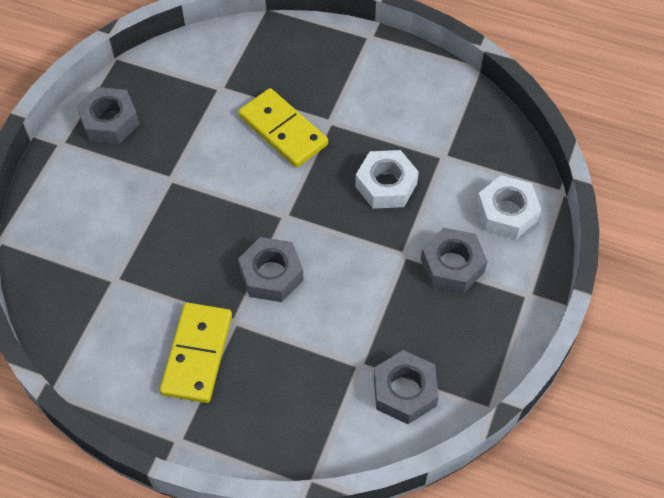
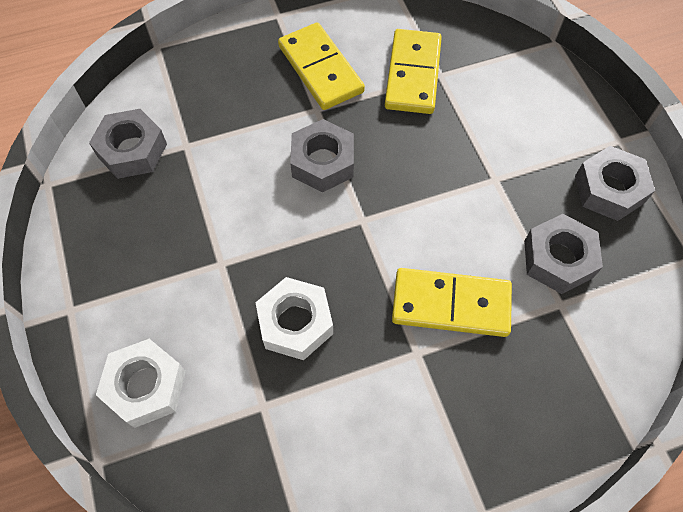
camera: 140 degrees right, 5 degrees up
(134, 294) = (413, 74): none -> yellow domino
(452, 265) = (165, 286): grey nut -> grey nut (558, 259)

